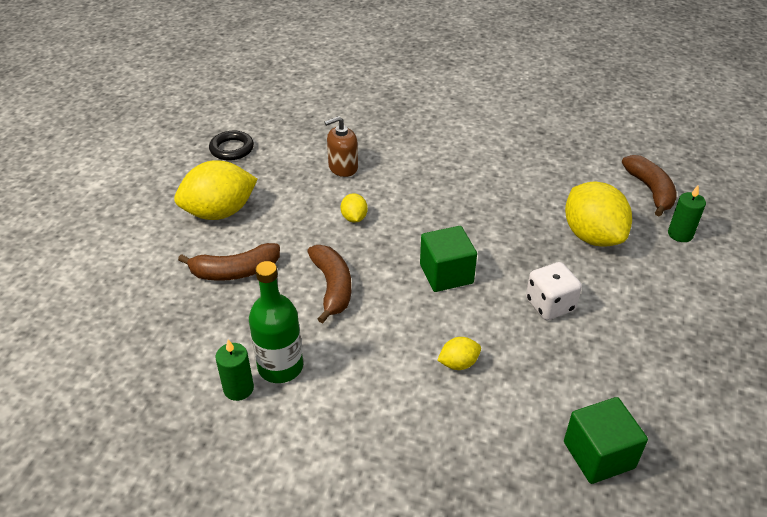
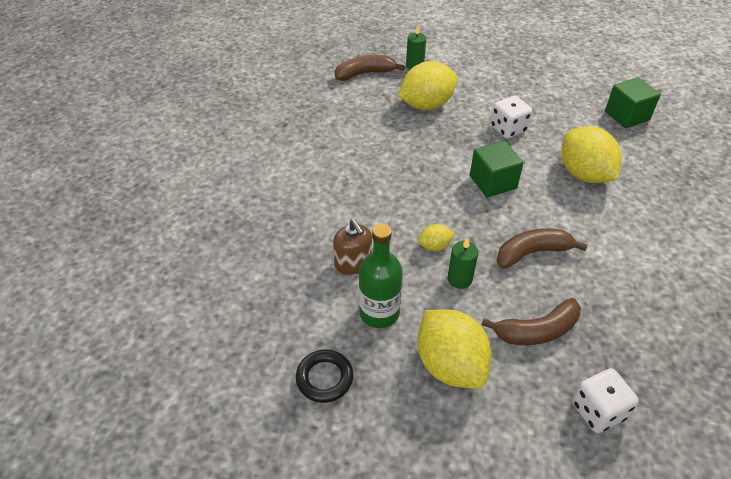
camera: 95 degrees left, 5 degrees up
(141, 294) = (597, 410): none -> white dice
(235, 271) = (537, 331): brown banana -> brown banana turned 90 degrees clockwise
(238, 389) = (670, 301): green candle -> green candle (459, 279)
(280, 367) = (635, 276): green bottle -> green bottle (379, 312)
(458, 363) = (584, 174): yellow lemon -> yellow lemon, size x2.15

